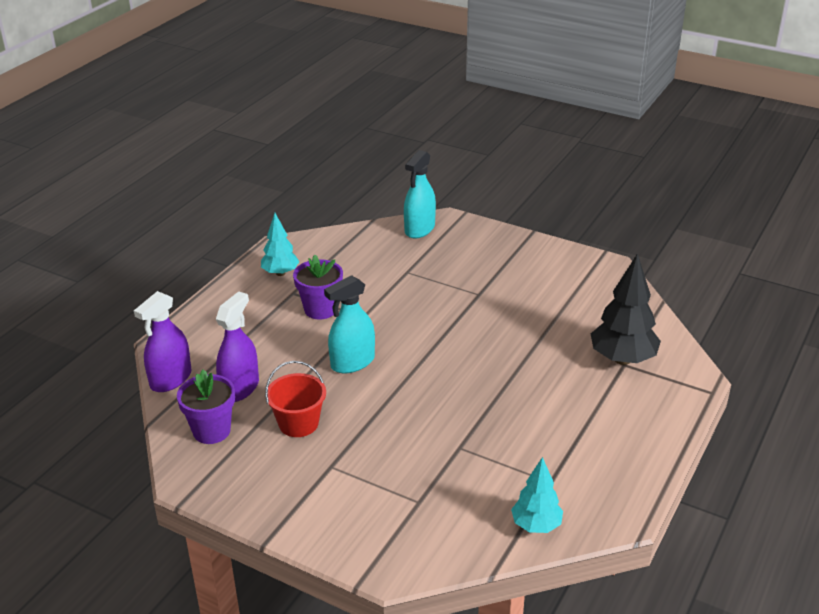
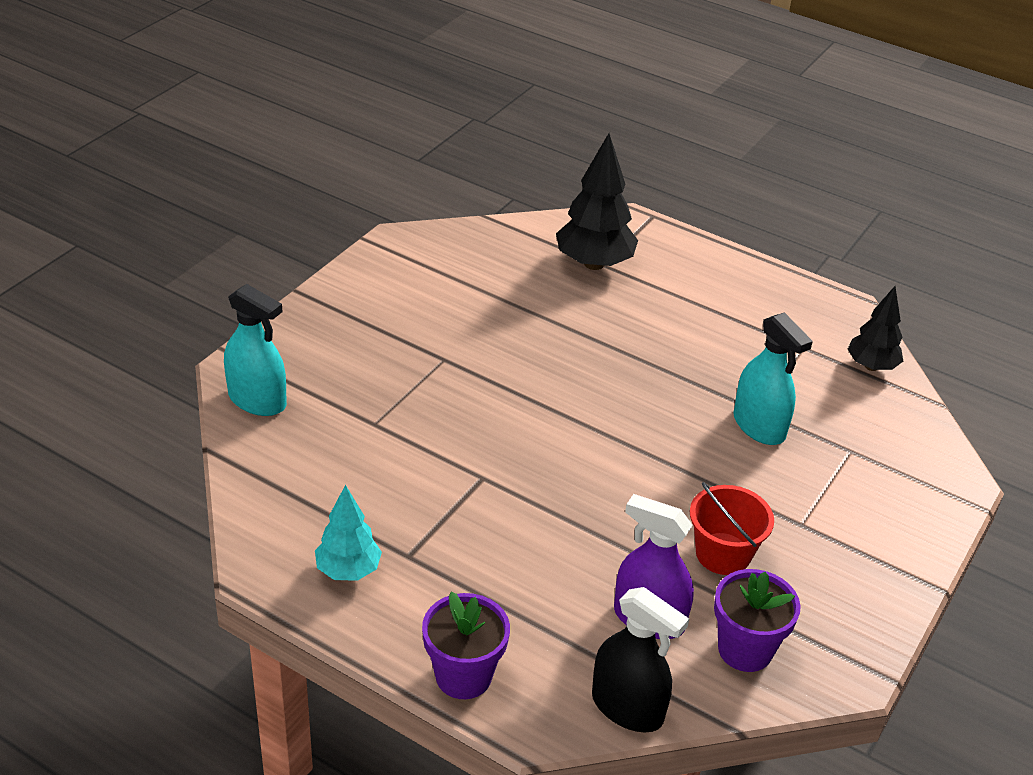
camera: 90 degrees left, 5 degrees up
(171, 379) = (627, 707): purple spray bottle -> black spray bottle
(320, 309) = (460, 523): purple flower pot -> purple flower pot (463, 676)
(352, 362) = (592, 493): turquoise spray bottle -> turquoise spray bottle (759, 426)
(536, 525) = (871, 366): turquoise tree -> black tree

